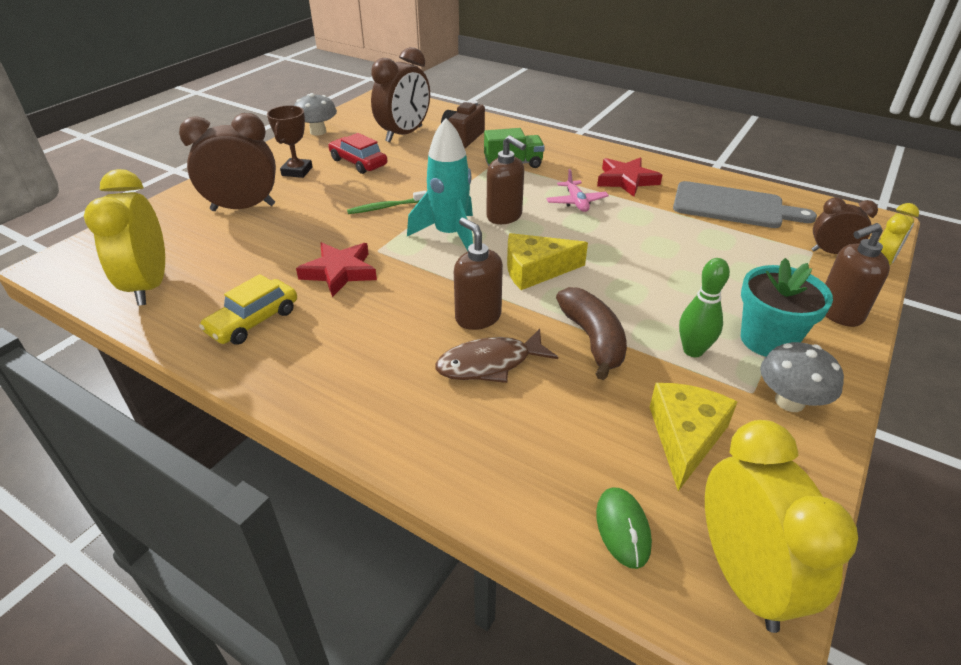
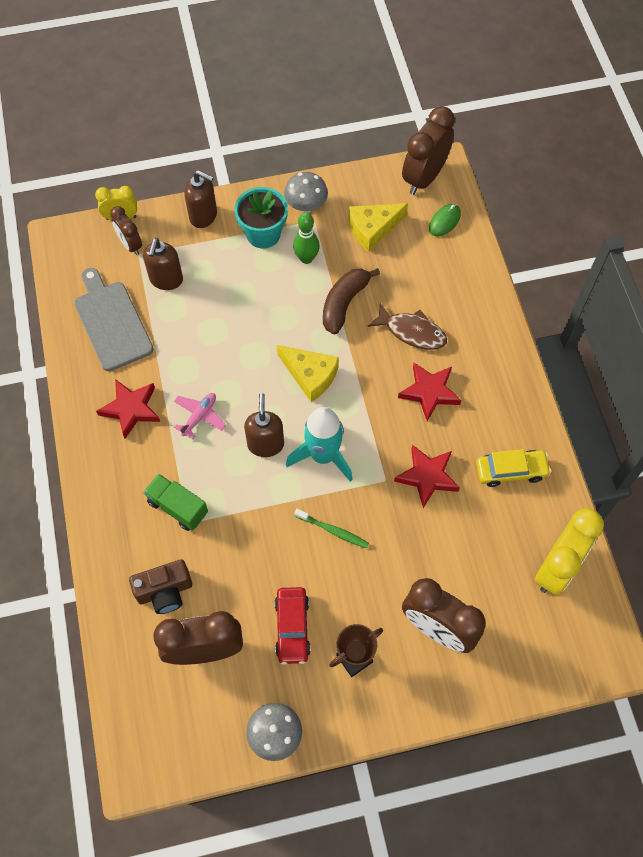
camera: 135 degrees left, 25 degrees up
(406, 327) = (429, 392): none -> red star
(478, 317) = (384, 367): brown soap dispenser -> brown soap dispenser (166, 280)
(743, 577) = (424, 178): yellow clock -> brown clock

